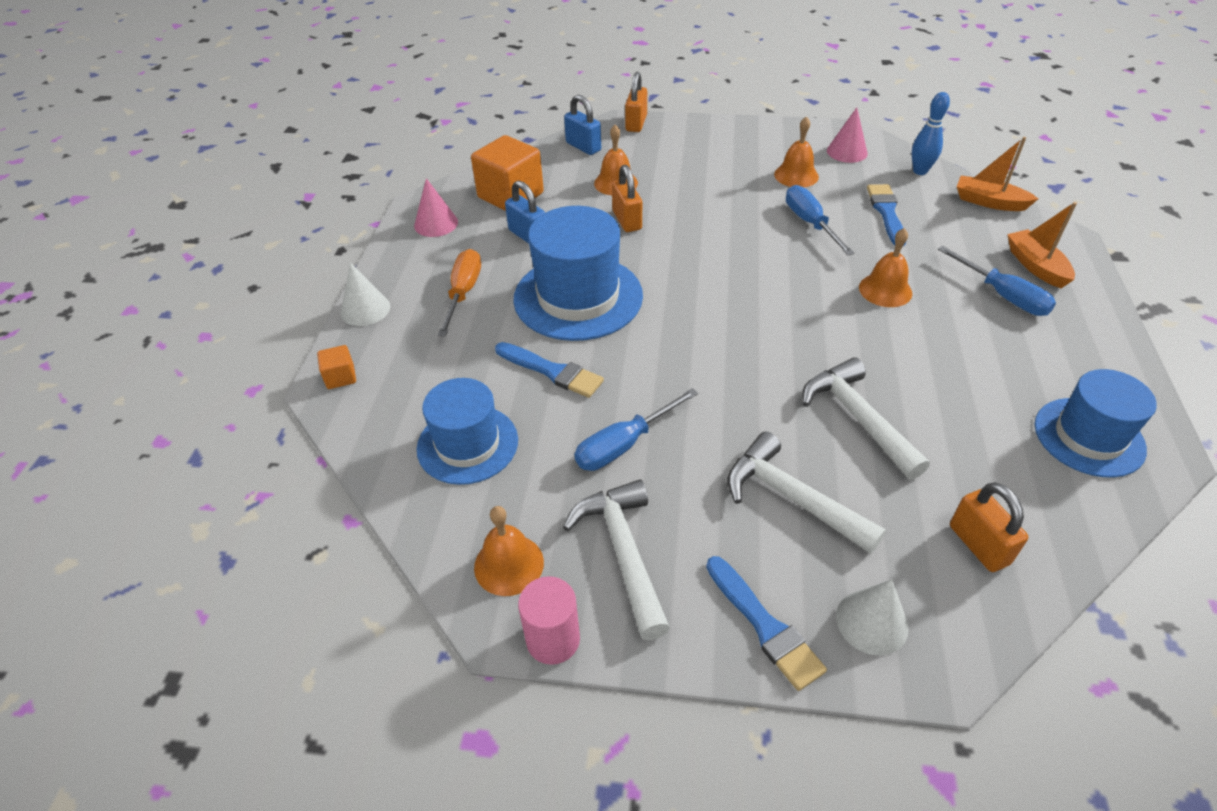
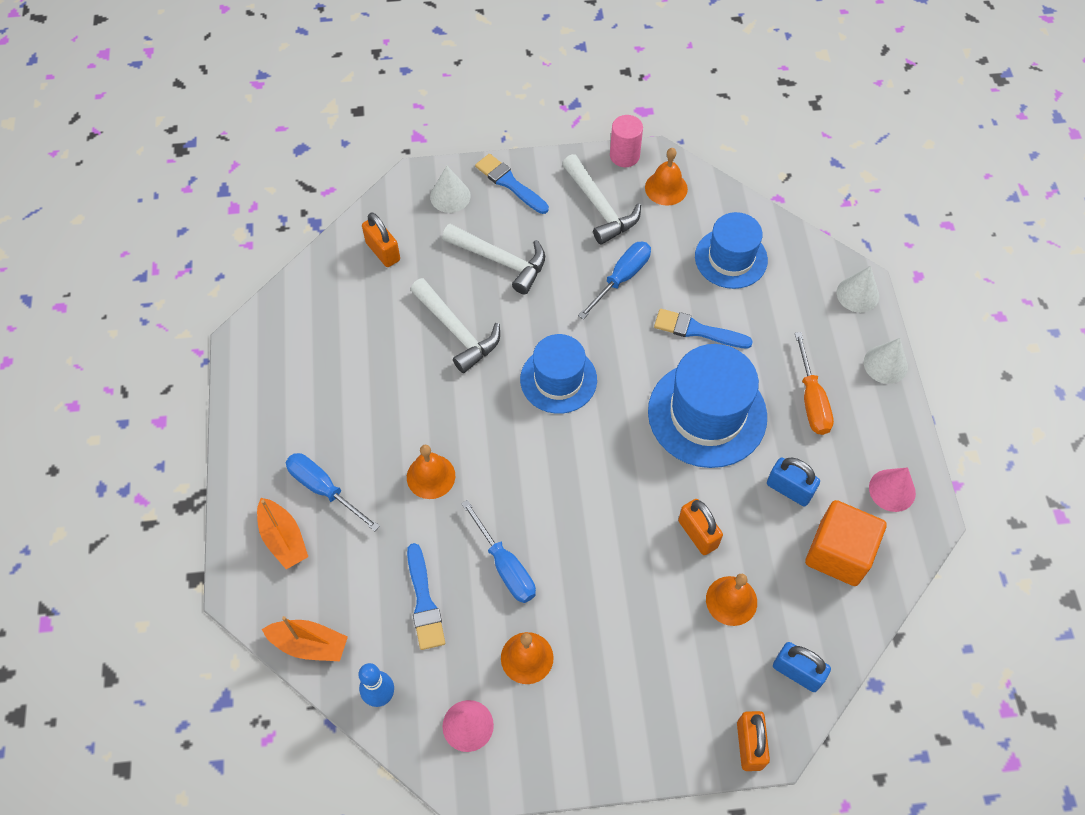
camera: 165 degrees right, 15 degrees up
(340, 377) = (857, 294): orange cube -> white cone
(1089, 437) = (290, 346): blue hat -> blue hat (558, 379)

